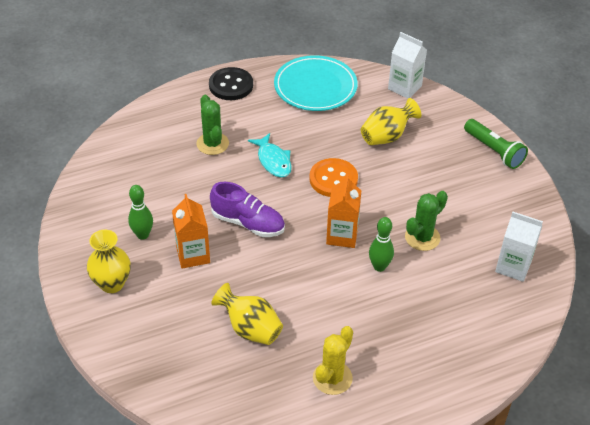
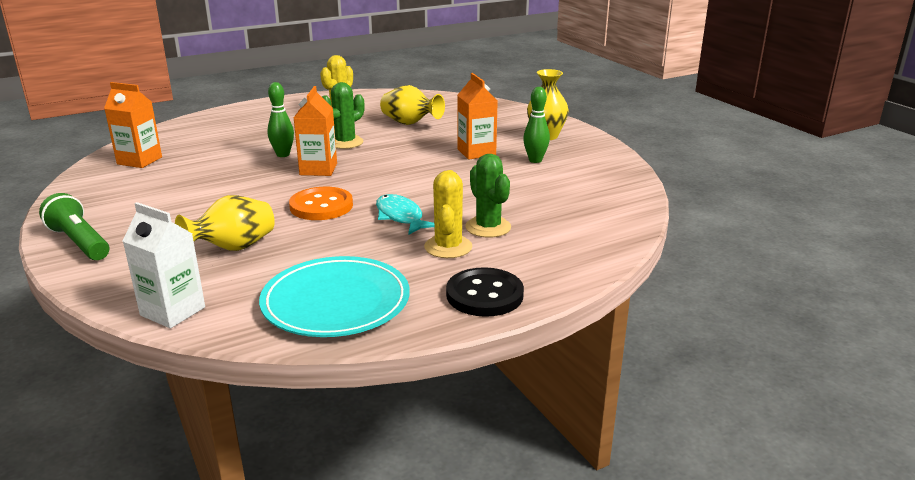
camera: 175 degrees right, 20 degrees down
(244, 126) = (448, 247): none -> yellow cactus
(248, 223) = (424, 172): purple shoe -> none
(422, 237) = (228, 172): green cactus -> green cactus (345, 142)
(513, 266) = (139, 161): white carton -> orange carton

